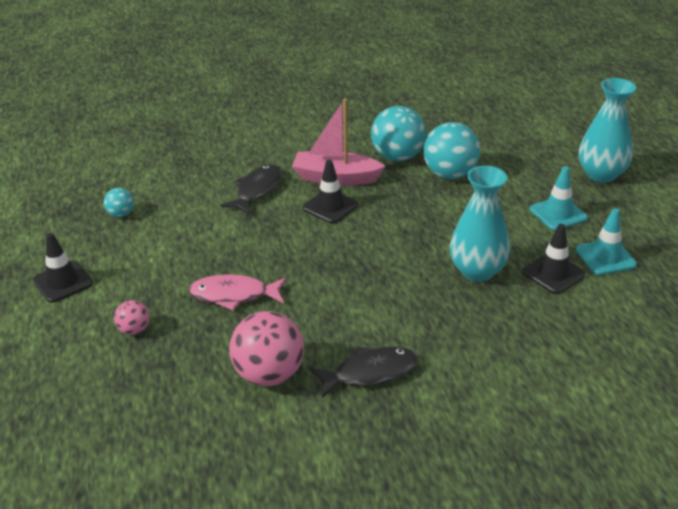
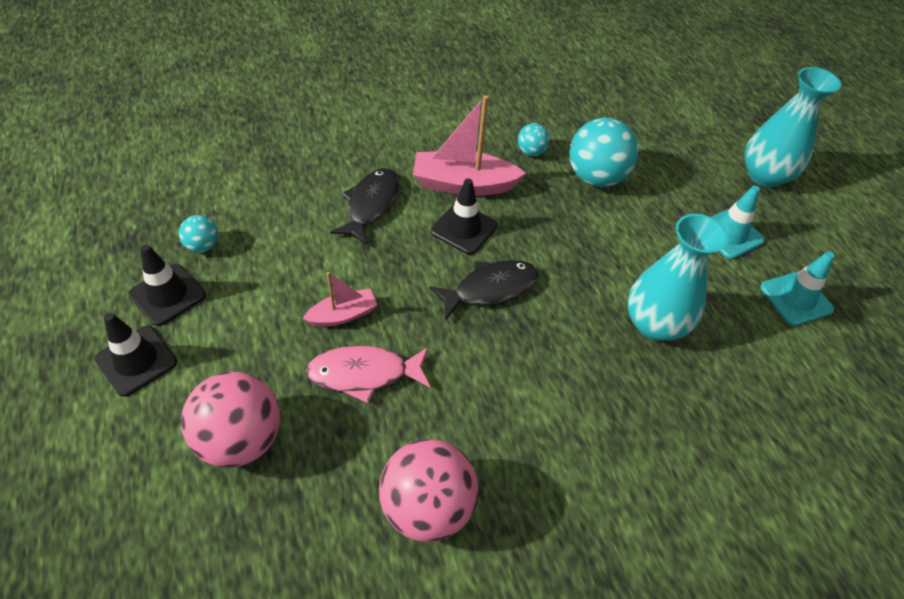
camera: 10 degrees left, 15 degrees up
(134, 330) = (241, 439): pink ball -> pink ball, size x2.01
(223, 259) = (343, 315): none -> pink boat
(370, 372) = (555, 496): black fish -> black fish (490, 288)
(397, 156) = (531, 152): turquoise ball -> turquoise ball, size x0.50
(553, 273) = (742, 325): black traffic cone -> black traffic cone (167, 294)

